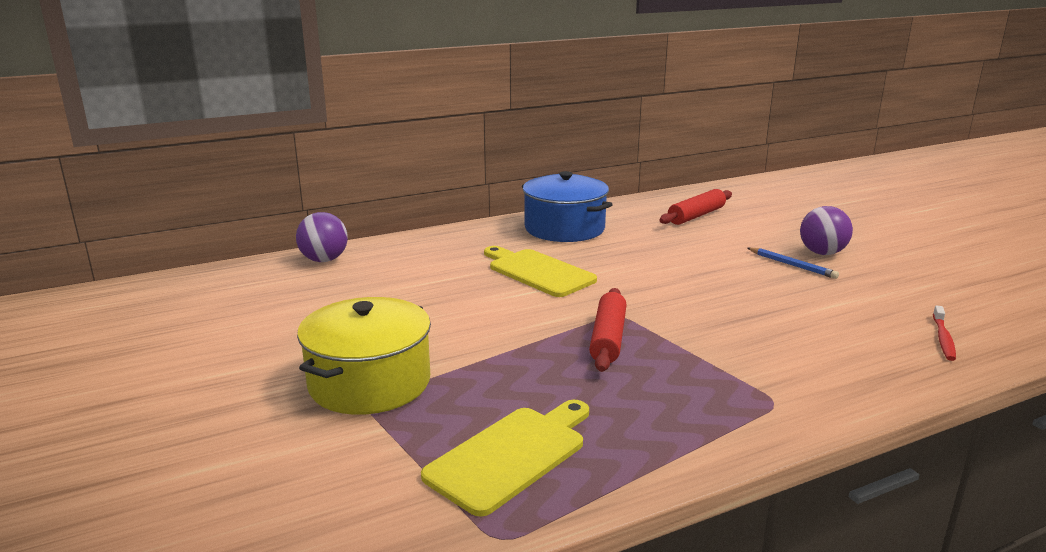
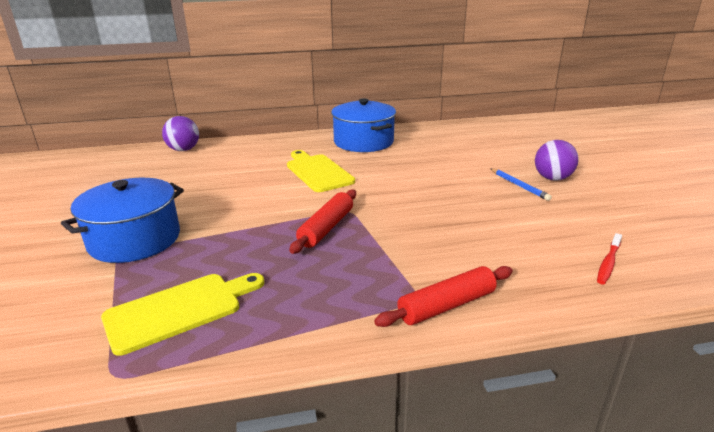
camera: 15 degrees right, 5 degrees up
(370, 383) = (135, 239): yellow pot -> blue pot
(696, 215) = (471, 140): red rolling pin -> red rolling pin (446, 305)

